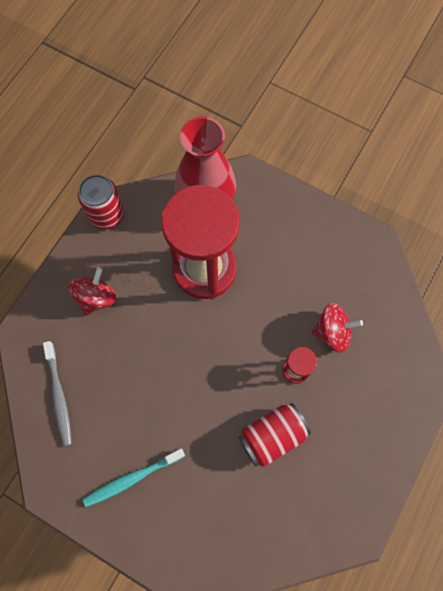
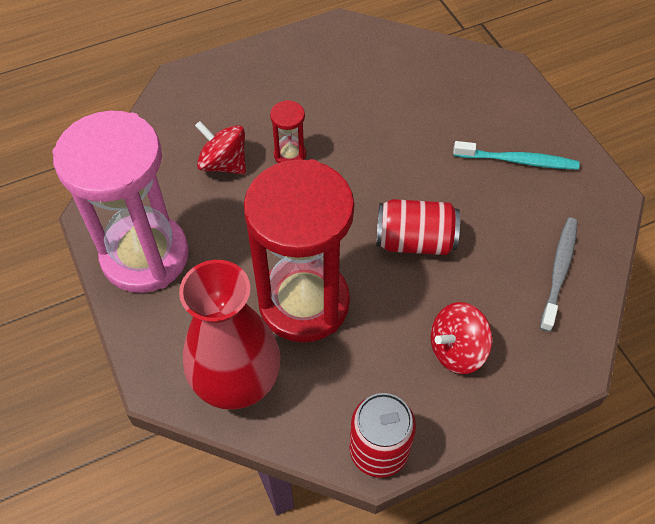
camera: 145 degrees left, 15 degrees down
(272, 435) = (357, 120): red can -> red can (415, 241)
(320, 236) = (145, 256): none -> pink hourglass

